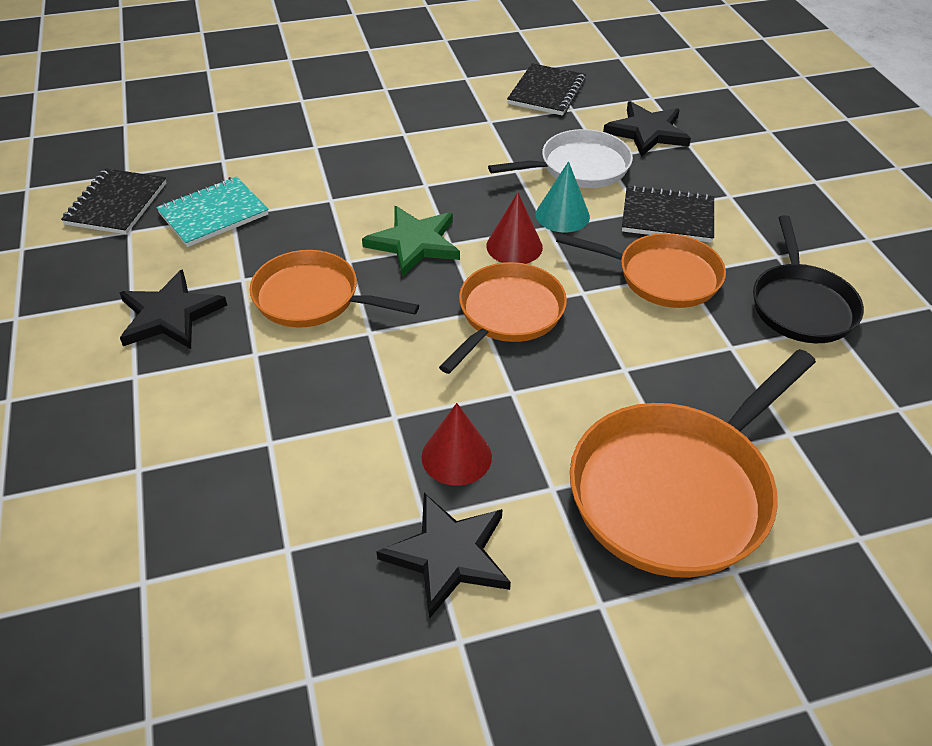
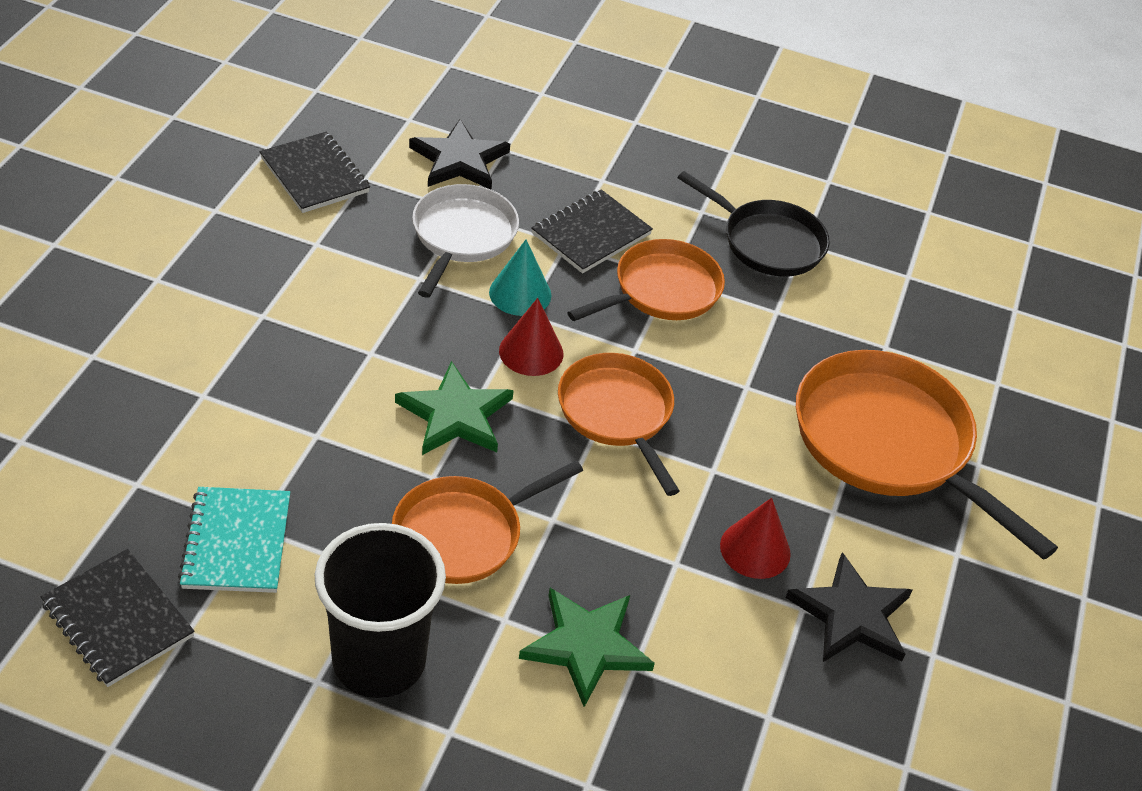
camera: 60 degrees left, 0 degrees up
(170, 315) = (379, 660): black star -> black cup
(267, 406) = (586, 646): none -> green star
(676, 490) = (889, 443): orange pan -> orange pan turned 150 degrees clockwise

